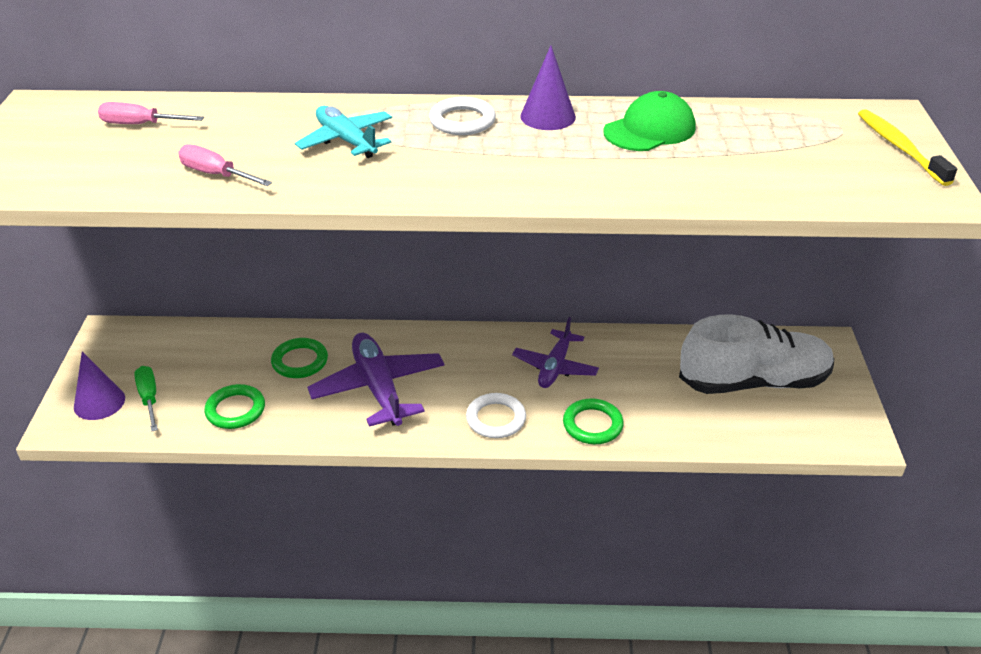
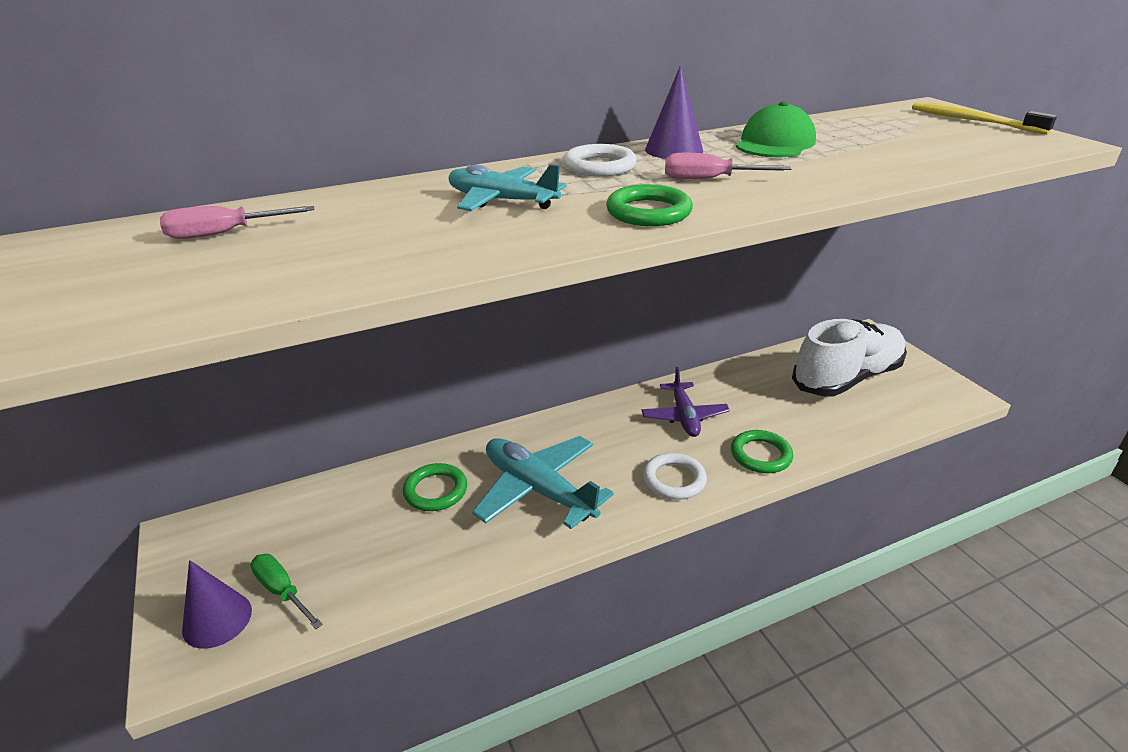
camera: 25 degrees left, 5 degrees down
(216, 174) = (382, 257): pink screwdriver -> pink screwdriver (709, 179)
(235, 410) = (399, 566): green ring -> green ring (648, 212)
(378, 388) = (538, 490): purple plane -> turquoise plane

